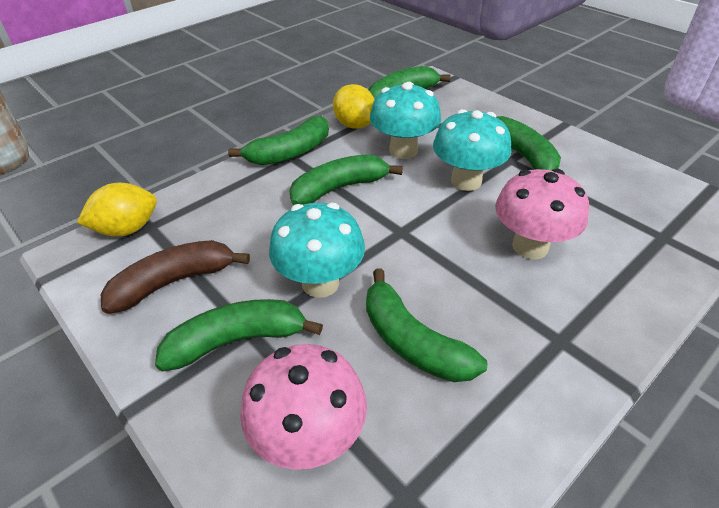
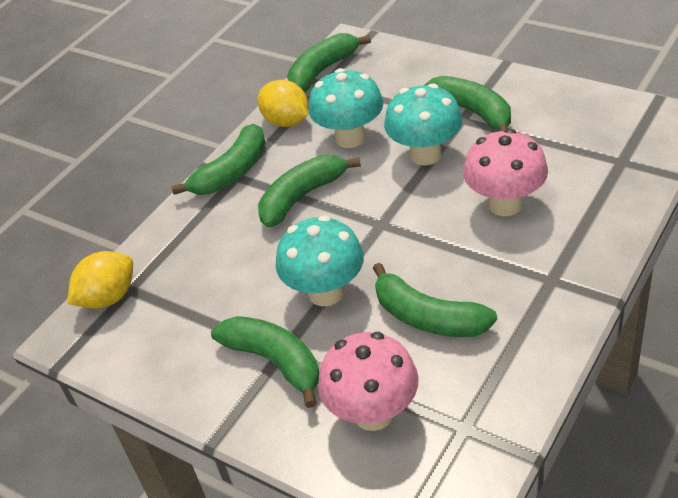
camera: 10 degrees left, 0 degrees up
(174, 282) = (187, 331): brown banana -> none
(237, 340) = (275, 362): green banana -> green banana turned 75 degrees clockwise

